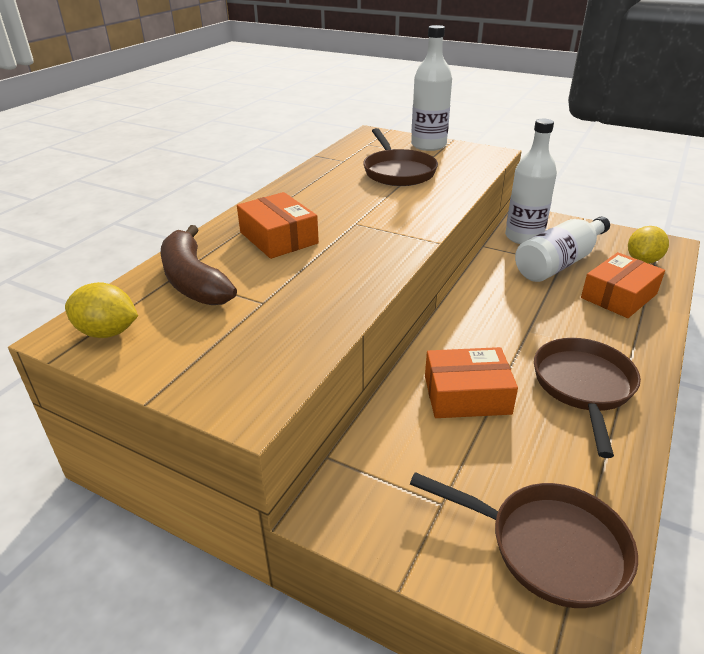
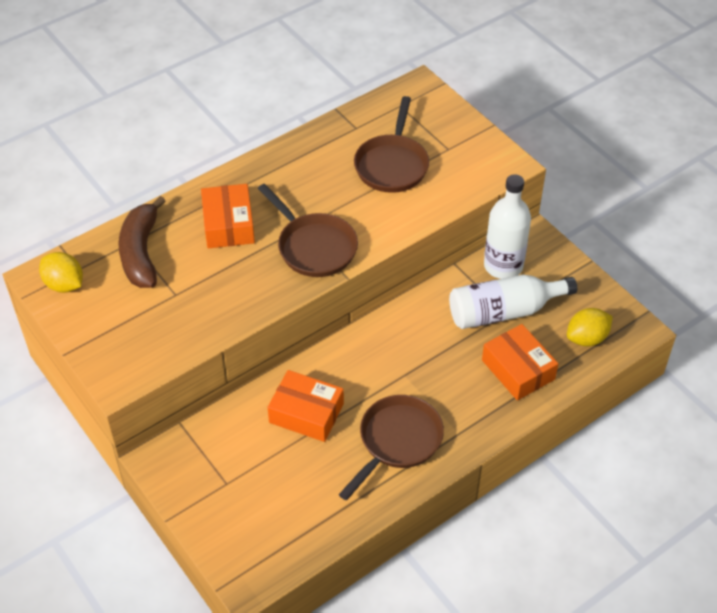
camera: 25 degrees right, 15 degrees up
(428, 145) = (458, 128): white bottle -> none
(548, 546) = (267, 535): brown pan -> brown pan (314, 247)
(619, 296) = (518, 370): orange box -> orange box turned 75 degrees clockwise

